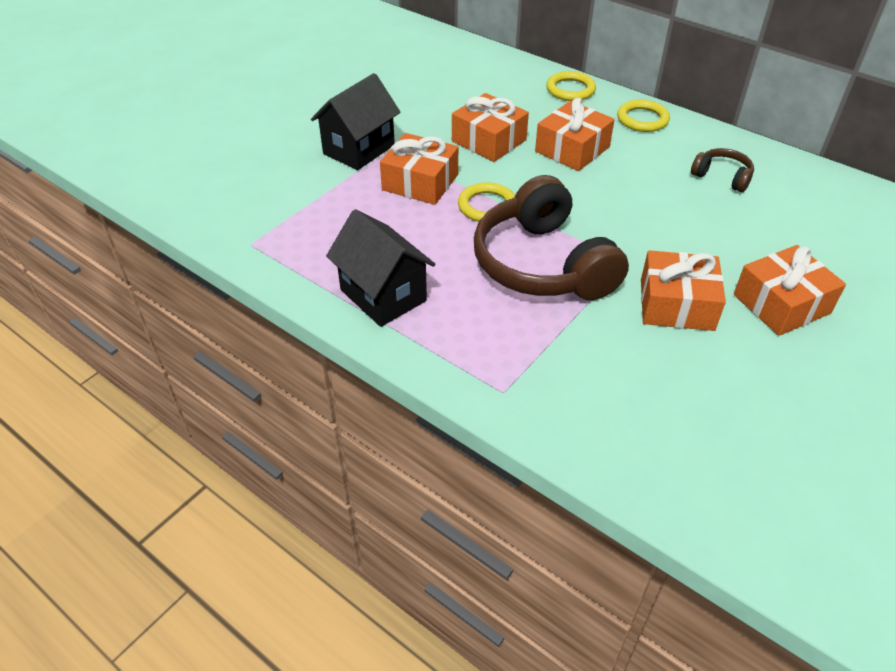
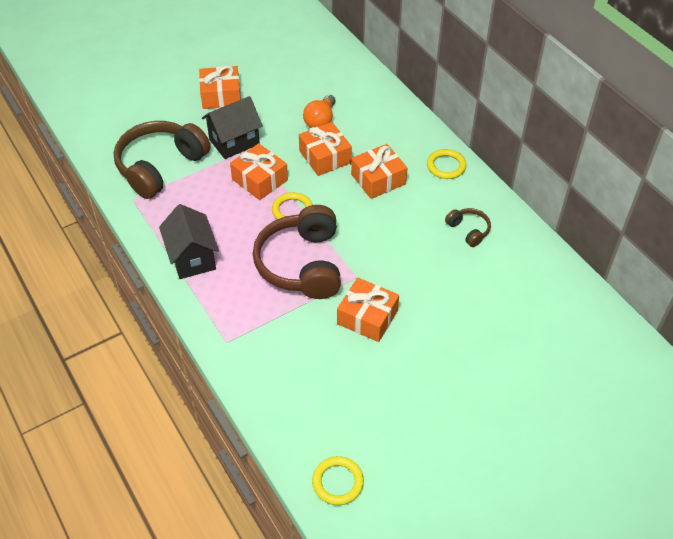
camera: 20 degrees right, 5 degrees up
(271, 197) = (160, 166): none -> brown headphones
(457, 106) = (320, 121): none -> orange light bulb
(570, 89) = (411, 126): yellow ring -> yellow ring (338, 482)
(781, 304) = (436, 336): orange gift -> orange gift (221, 95)

